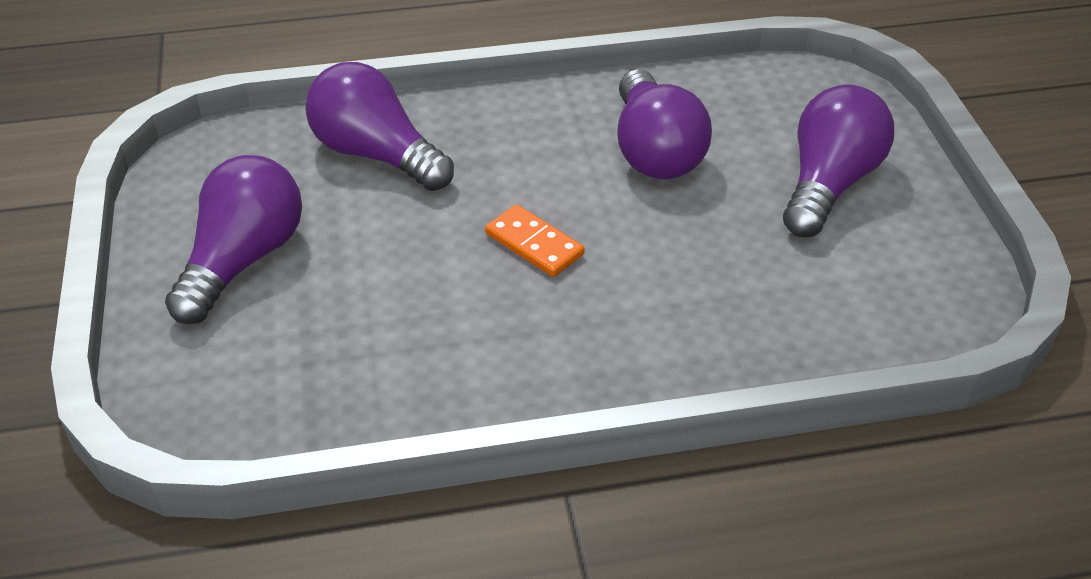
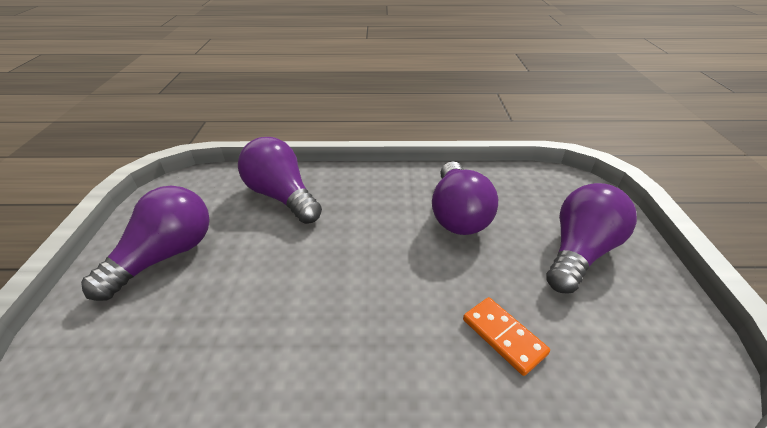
camera: 10 degrees right, 5 degrees down
(534, 244) = (361, 270): orange domino -> orange domino (503, 336)

